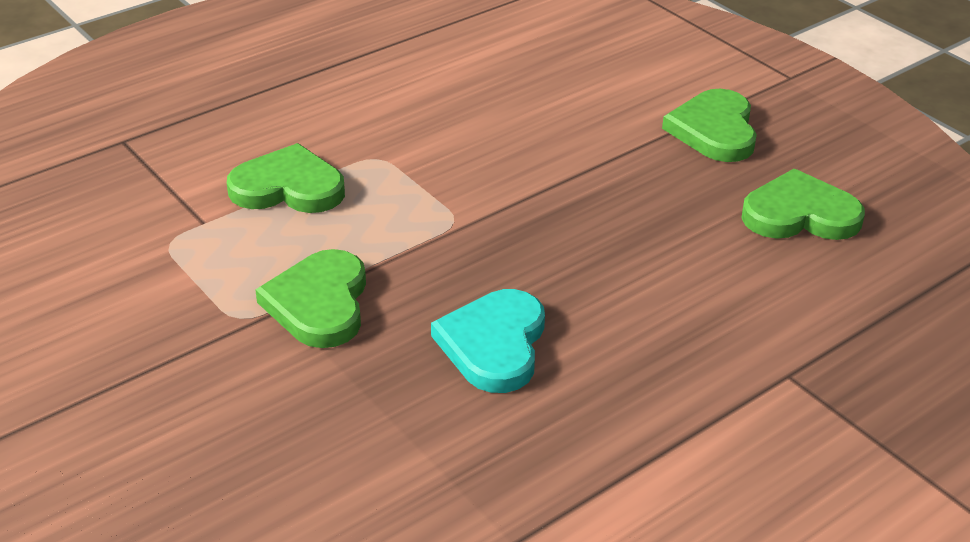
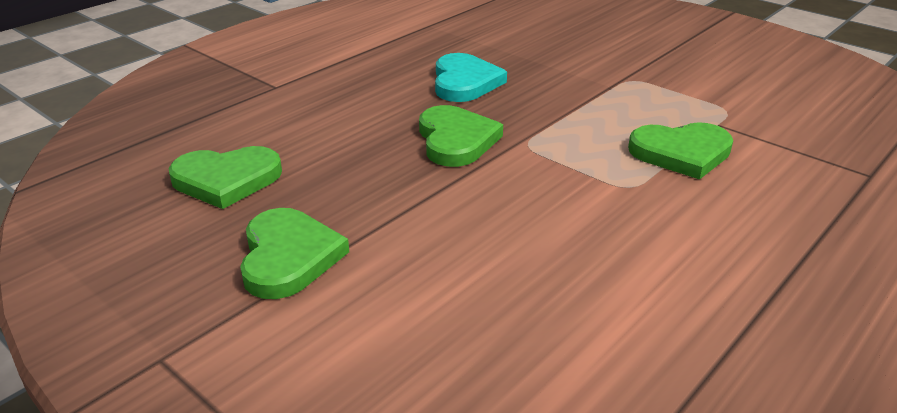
camera: 170 degrees right, 5 degrees down
(319, 303) = (589, 89): green heart -> green heart (456, 140)

